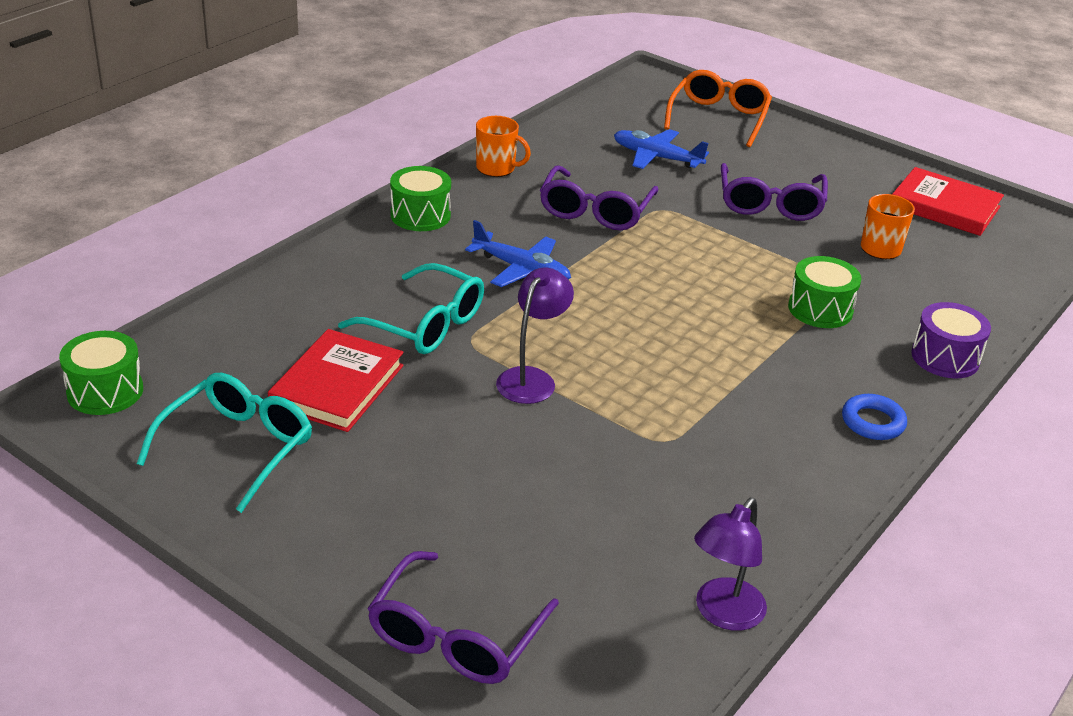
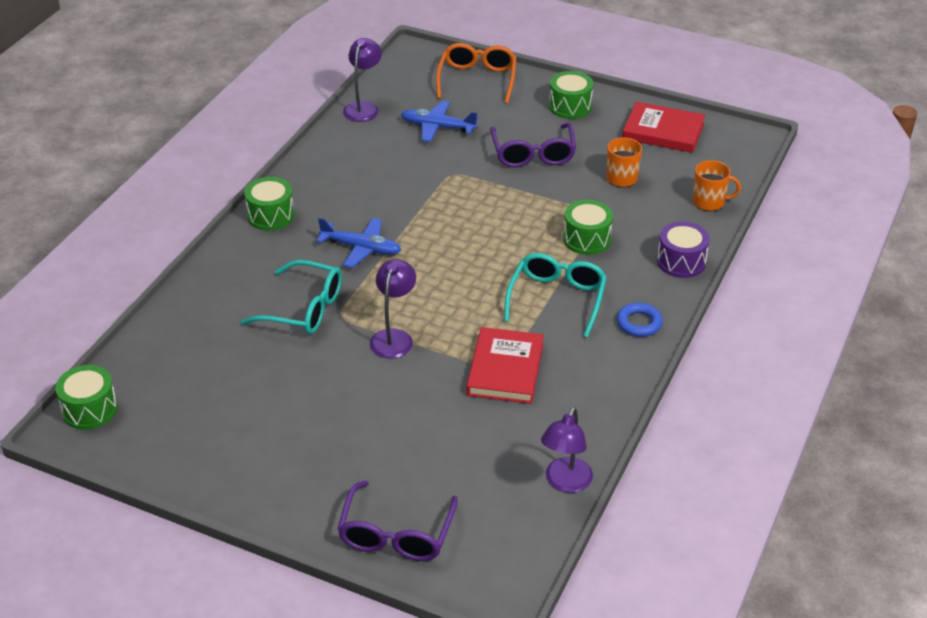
camera: 10 degrees left, 5 degrees up
(238, 447) = (203, 432): turquoise glasses -> turquoise glasses (557, 299)
(337, 385) = (256, 371): red book -> red book (505, 369)
(496, 168) = (316, 161): orange mug -> orange mug (709, 202)
(571, 124) = (363, 107): none -> purple lamp
(595, 211) = (403, 186): purple glasses -> none
(828, 162) = (570, 106): none -> green drum

